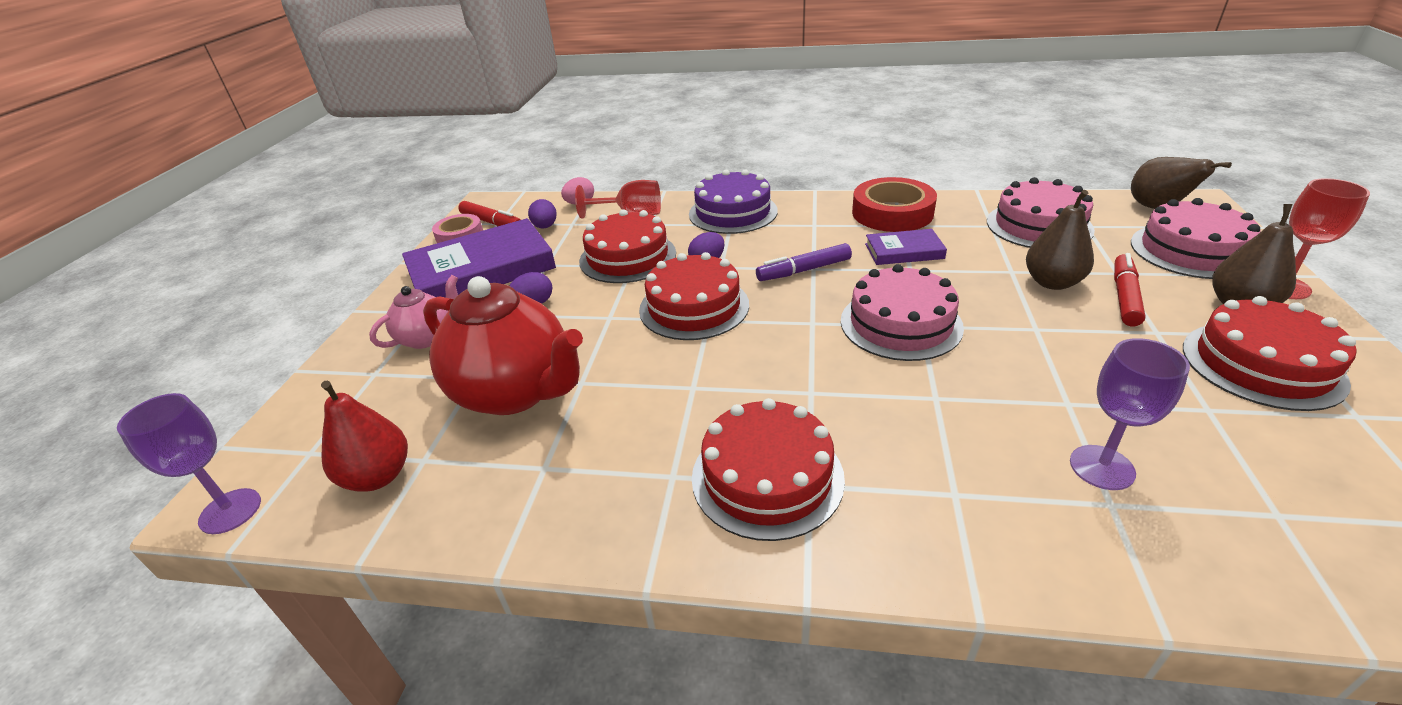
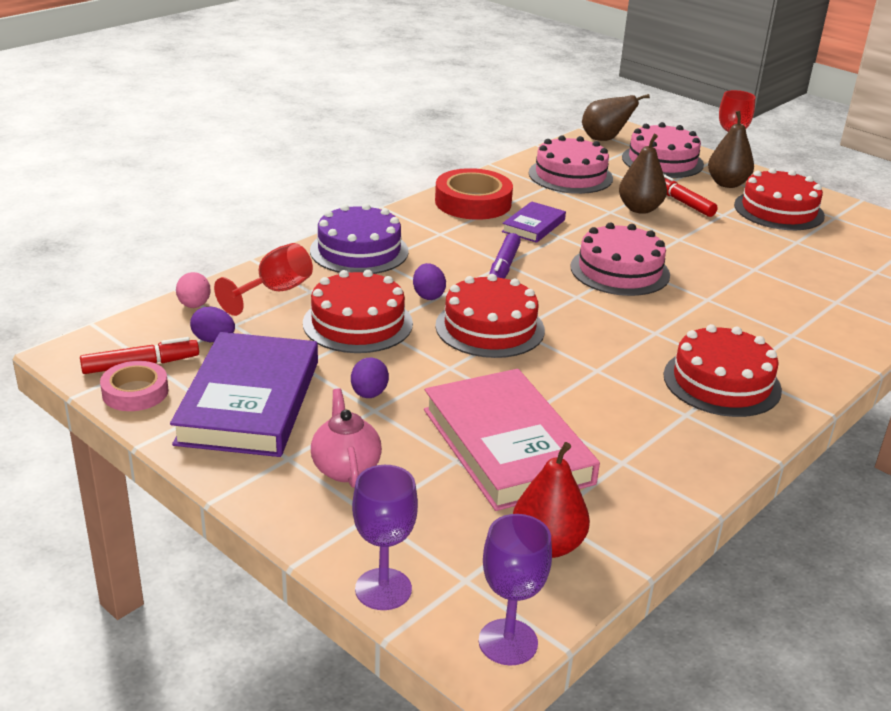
camera: 60 degrees left, 5 degrees down
(515, 392) = (506, 446): red teapot -> pink book
(1102, 467) = (810, 289): purple goblet -> purple goblet (383, 589)

